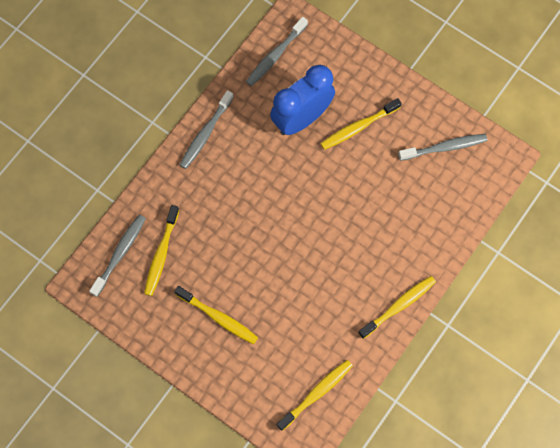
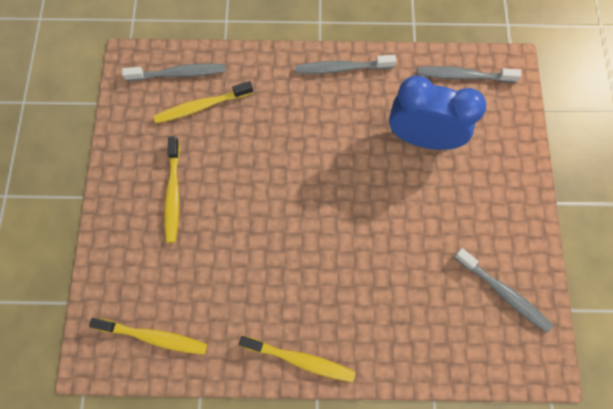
camera: 55 degrees right, 0 degrees up
(358, 127) = (455, 194): yellow toothbrush -> none

